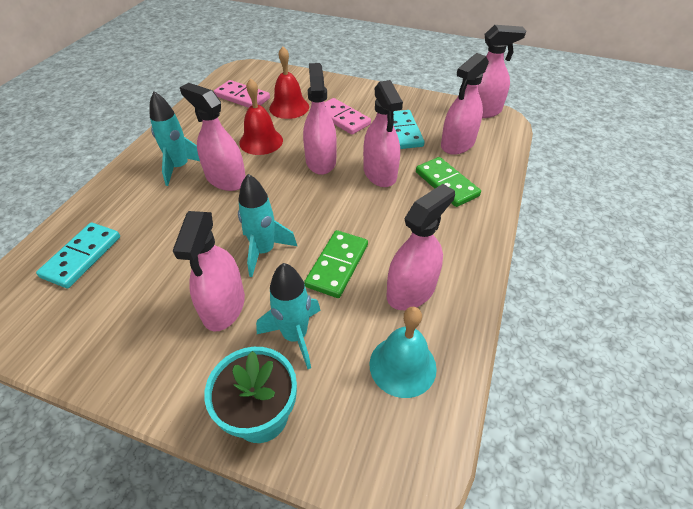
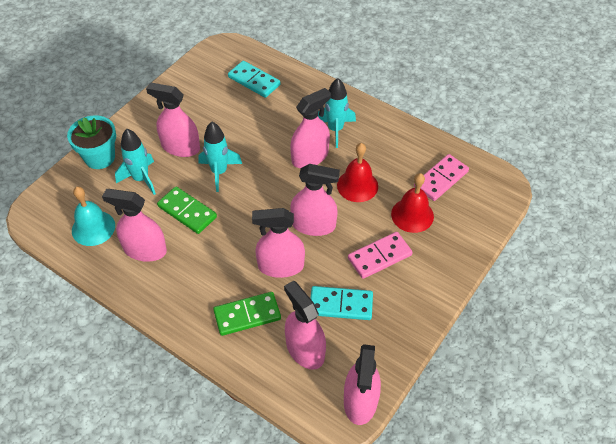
camera: 105 degrees right, 5 degrees up
(411, 290) = (145, 250): pink spray bottle -> pink spray bottle turned 135 degrees clockwise

